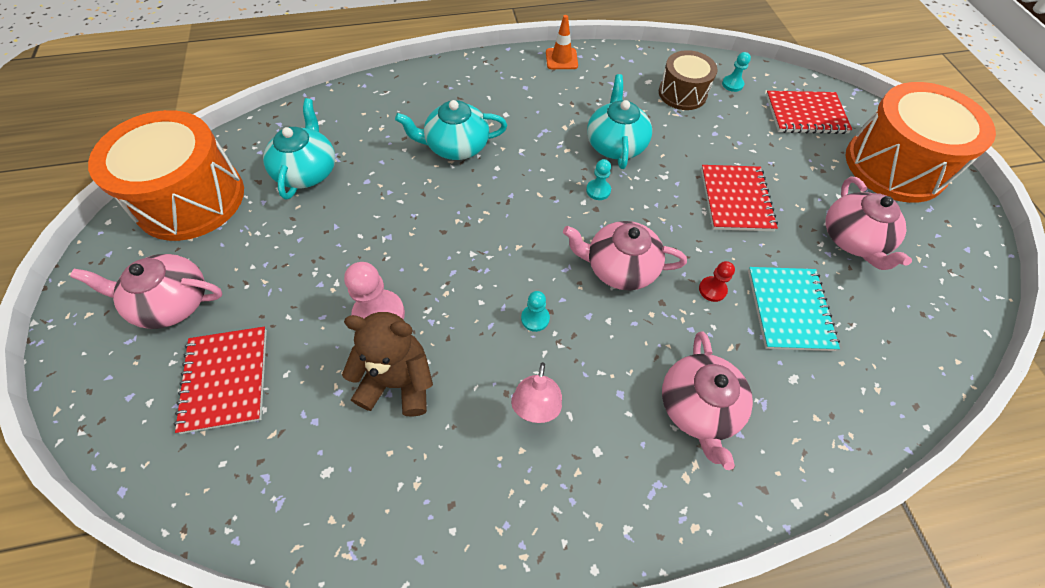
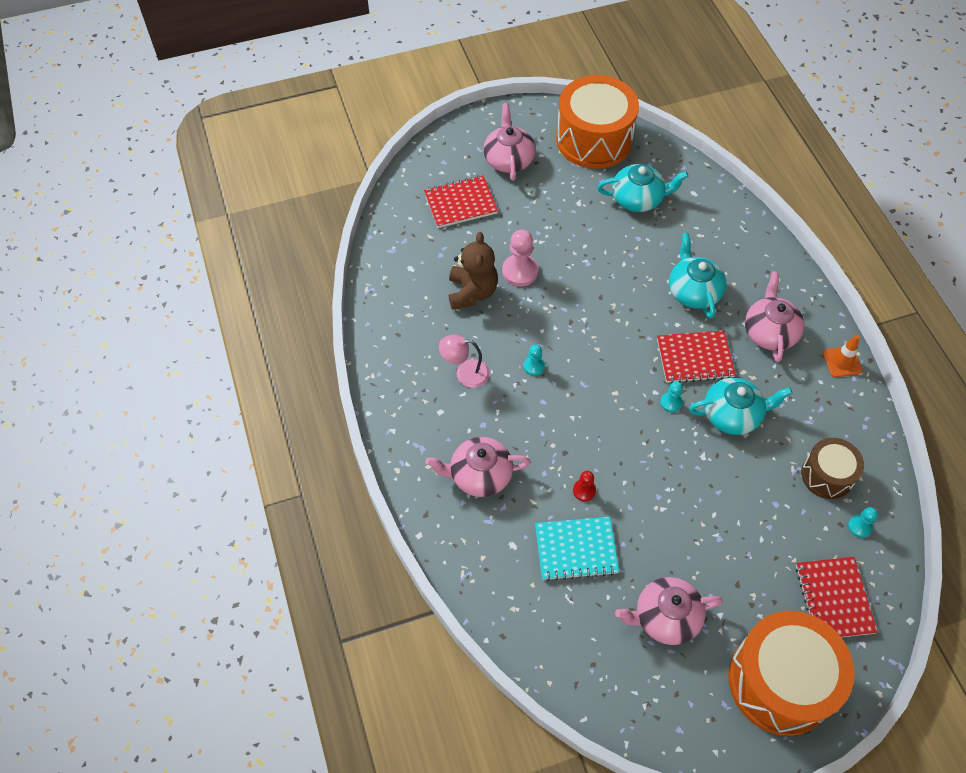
camera: 85 degrees right, 0 degrees up
(619, 267) = (592, 421): pink teapot -> pink teapot (769, 332)
(735, 199) = (689, 517): red notebook -> red notebook (694, 358)

